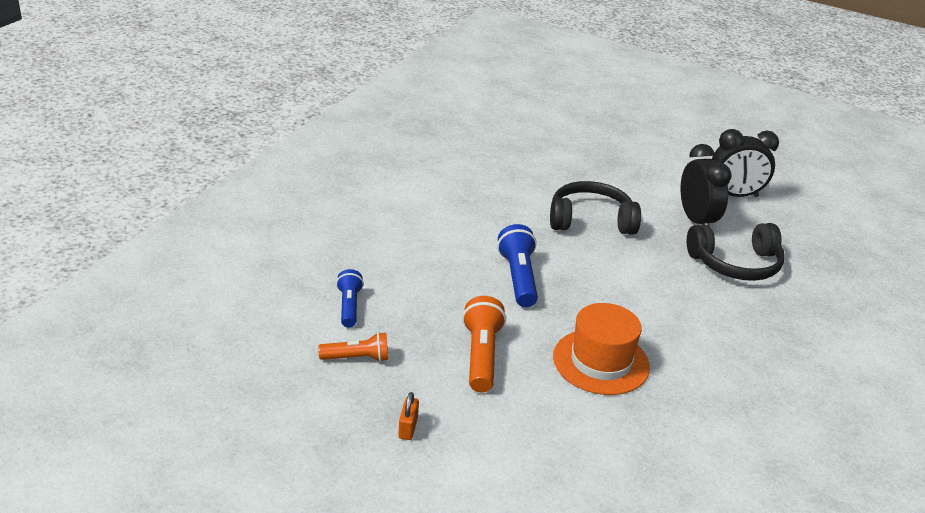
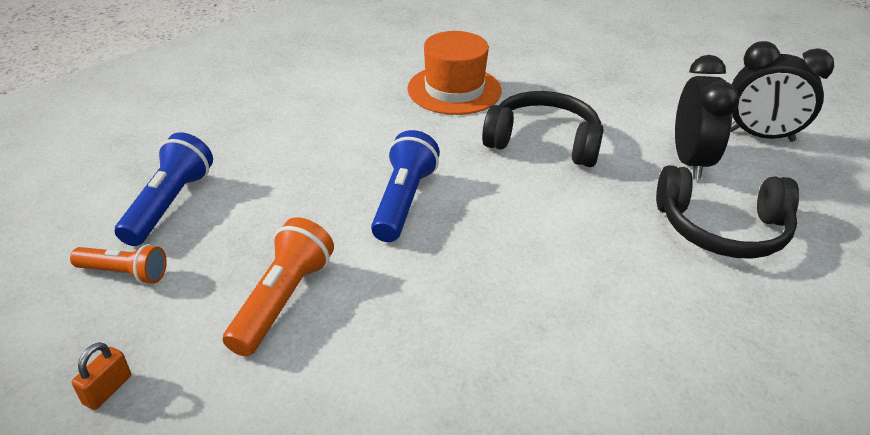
camera: 20 degrees right, 5 degrees up
(349, 306) = (169, 204): blue flashlight -> blue flashlight, size x1.54
(601, 362) = (443, 341): orange hat -> orange hat (454, 90)

